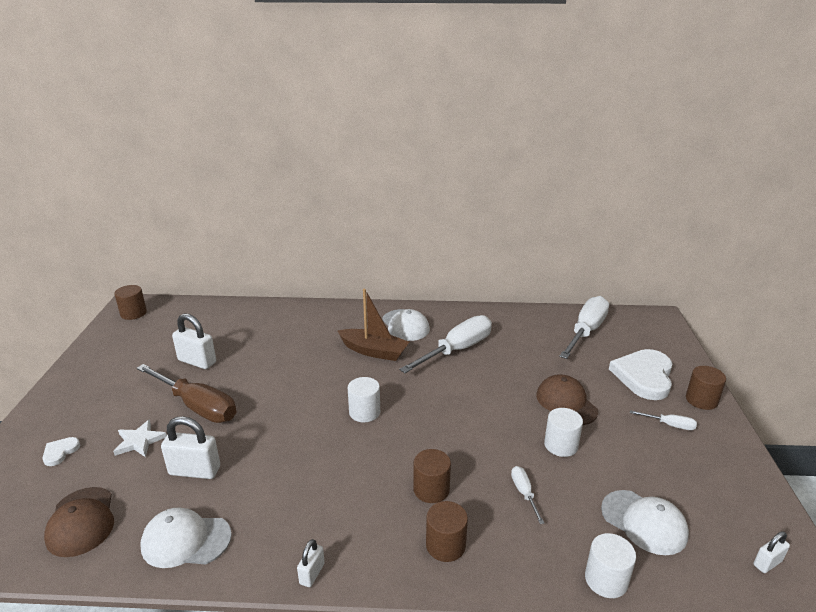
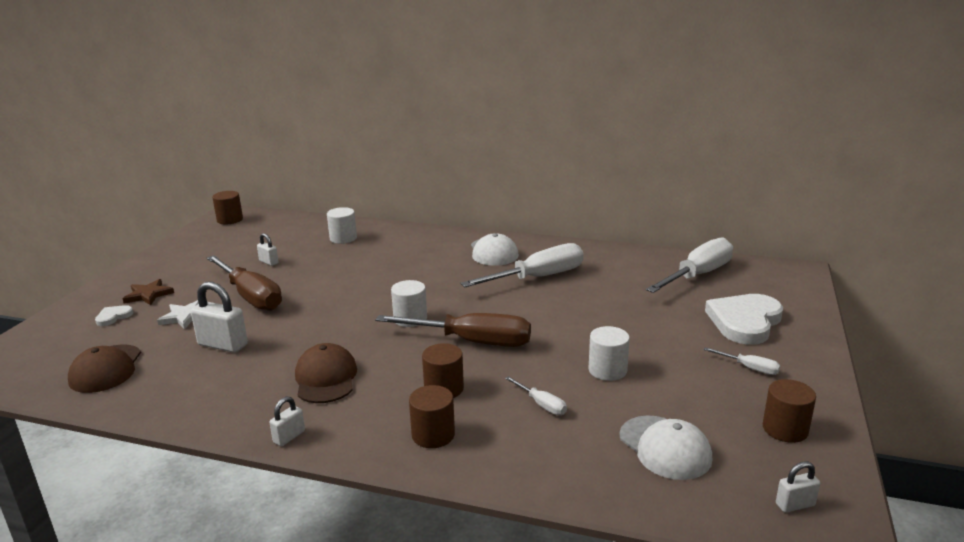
camera: 15 degrees right, 5 degrees down
(87, 418) = (148, 295): none -> brown star
(186, 540) = (188, 395): white cap -> none
(197, 361) = (269, 262): white padlock -> white padlock, size x0.55
(374, 351) = (447, 270): brown boat -> none
(432, 431) = (472, 342): none -> brown screwdriver
(524, 493) = (542, 405): white screwdriver -> white screwdriver turned 135 degrees clockwise
(566, 403) = (635, 335): brown cap -> brown cap (326, 378)
(606, 580) = (590, 488): white cylinder -> white cylinder (343, 238)
(701, 400) = (804, 350): brown cylinder -> brown cylinder (785, 429)

